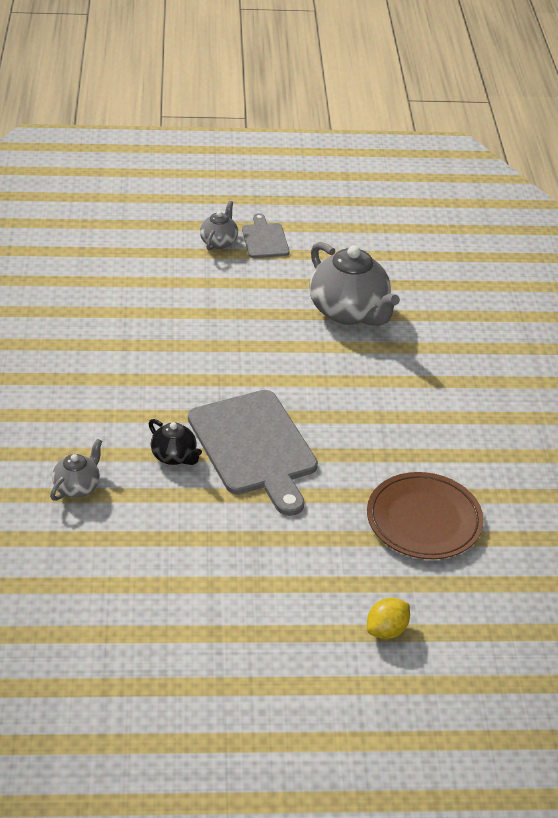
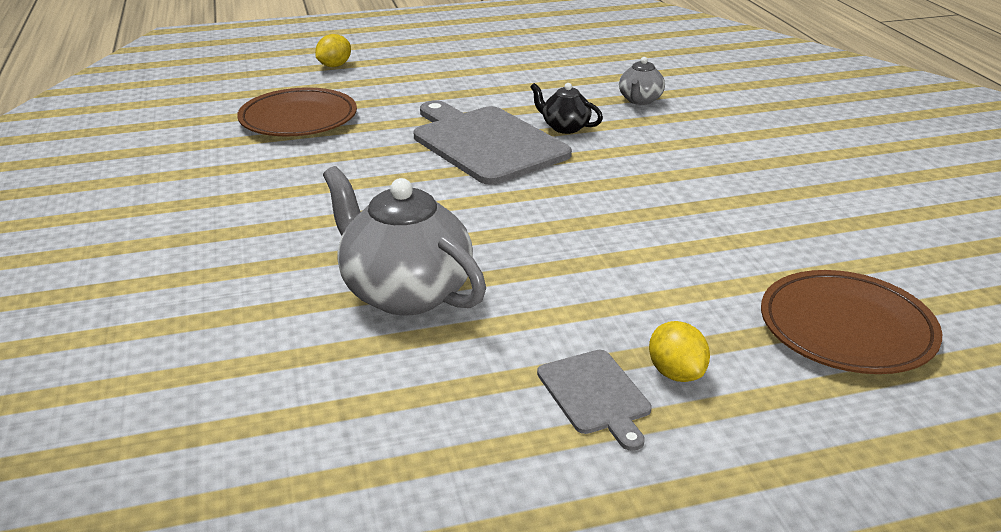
camera: 170 degrees right, 10 degrees down
(111, 247) = (846, 328): none -> brown plate
(219, 242) = (676, 373): grey teapot -> yellow lemon

